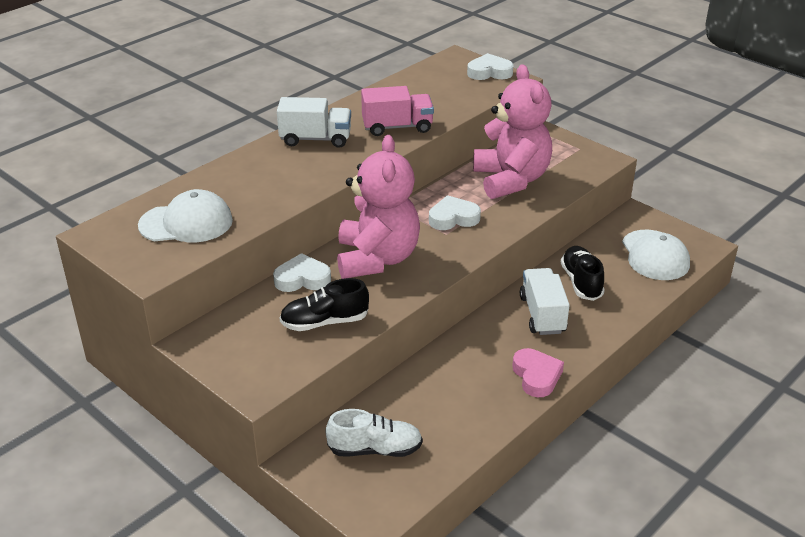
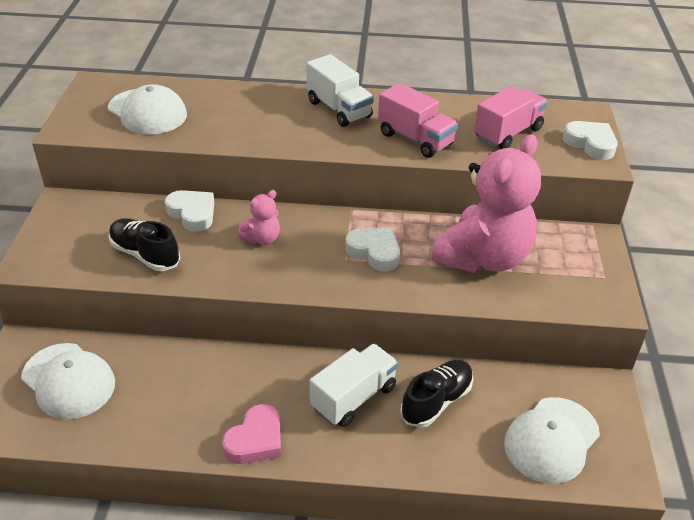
camera: 50 degrees right, 5 degrees up
(375, 449) = (68, 381): white shoe -> white cap
(377, 259) = (262, 238): pink teddy bear -> pink teddy bear, size x0.44
(439, 92) = (508, 133): none -> pink truck

